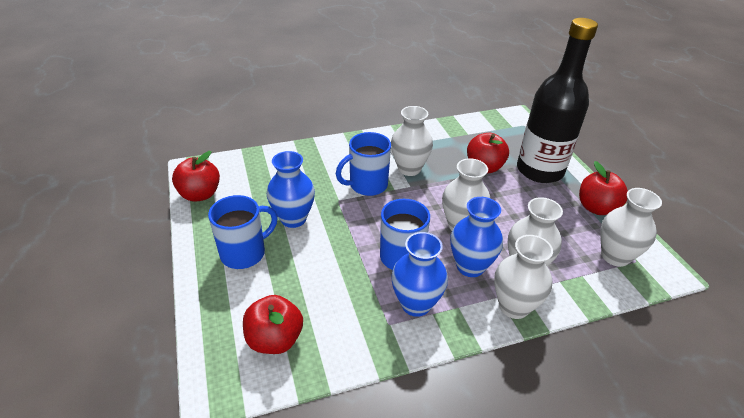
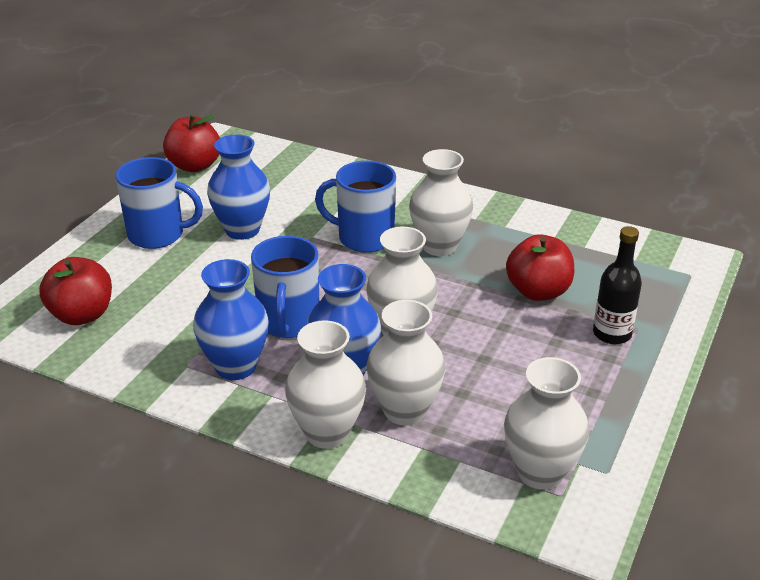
camera: 45 degrees right, 5 degrees down
(539, 170) = (612, 334): black bottle -> black bottle, size x0.47
(596, 208) = (616, 414): red apple -> none

